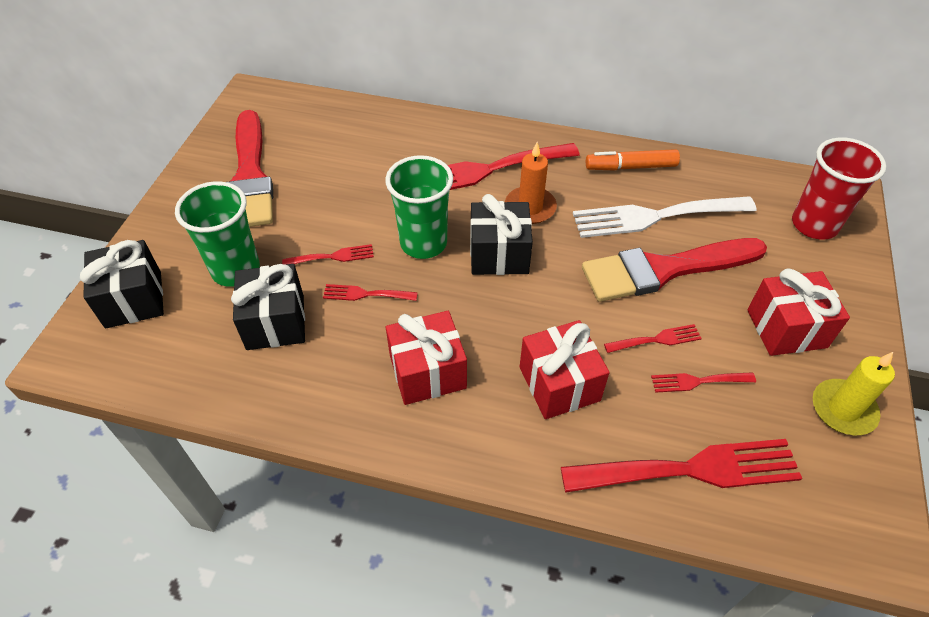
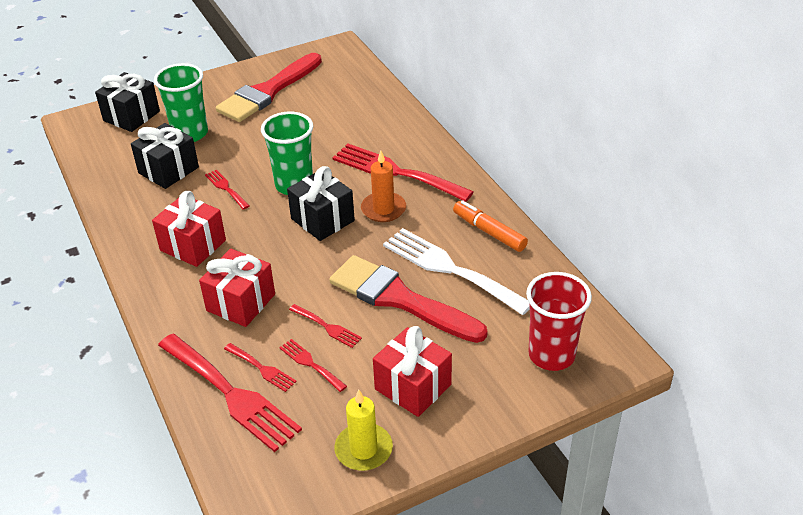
camera: 50 degrees right, 10 degrees down
(333, 256) = (241, 159): red fork -> red fork (262, 368)

